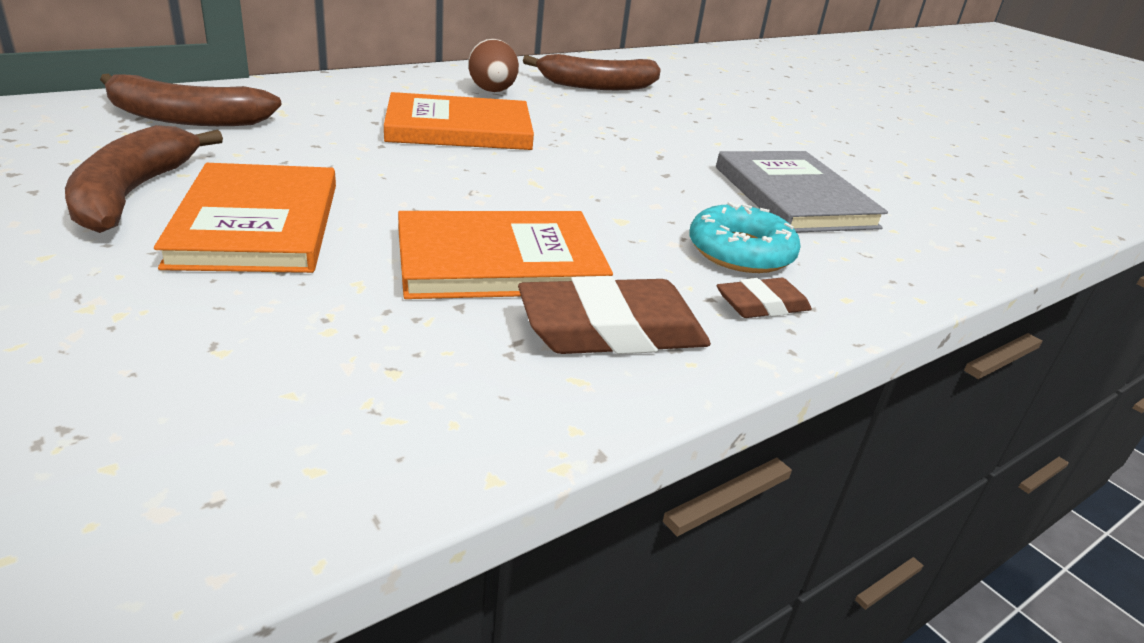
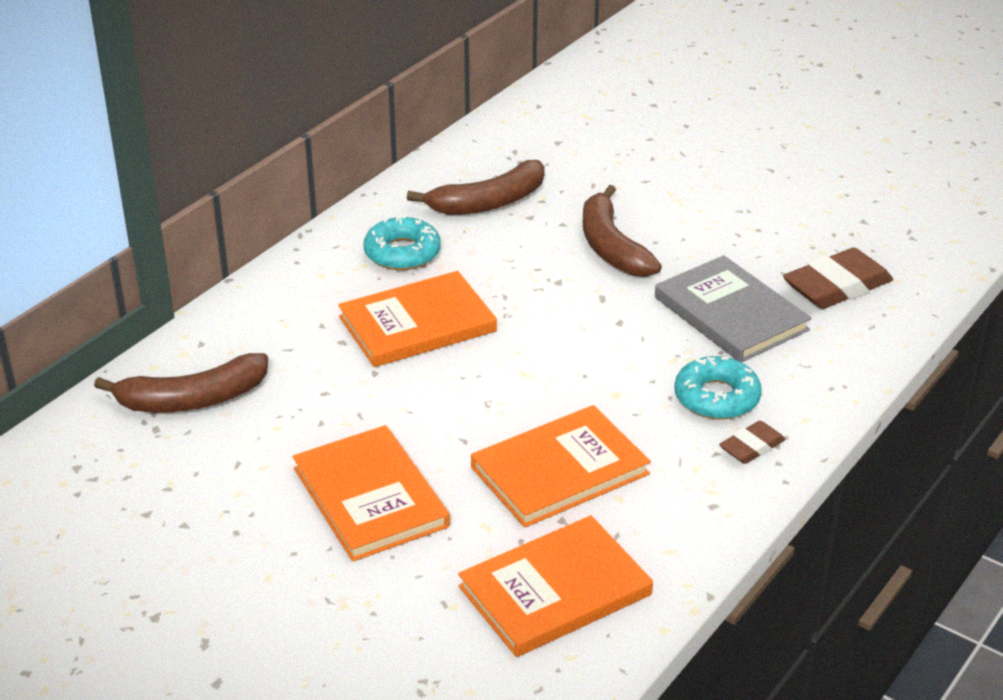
camera: 15 degrees left, 5 degrees up
(133, 194) = (255, 501): brown banana -> brown banana (611, 247)
(375, 377) = (555, 591): none -> orange book
(492, 91) = (402, 253): brown egg -> turquoise donut
(612, 330) = (668, 505): brown eraser -> brown eraser (837, 286)

